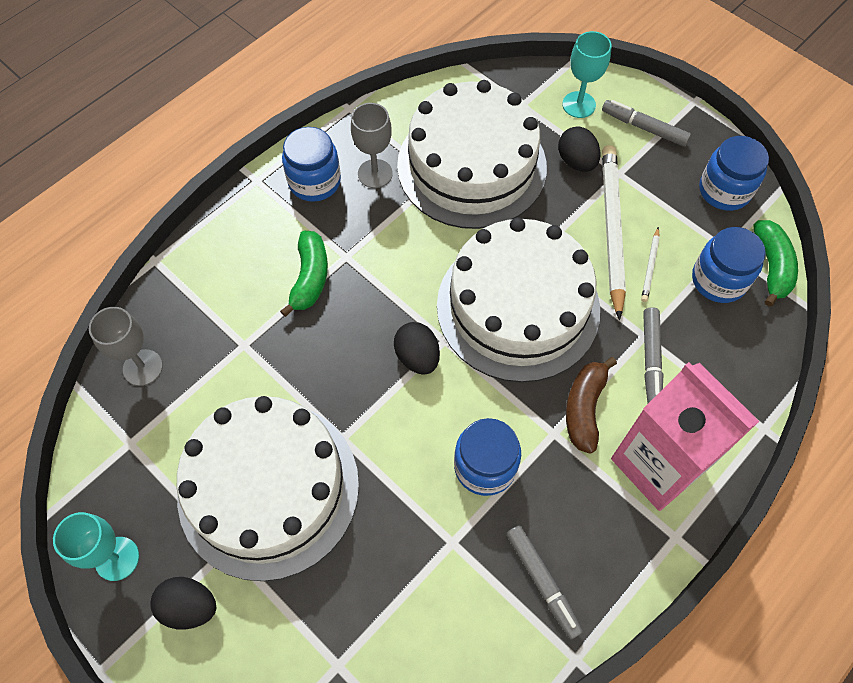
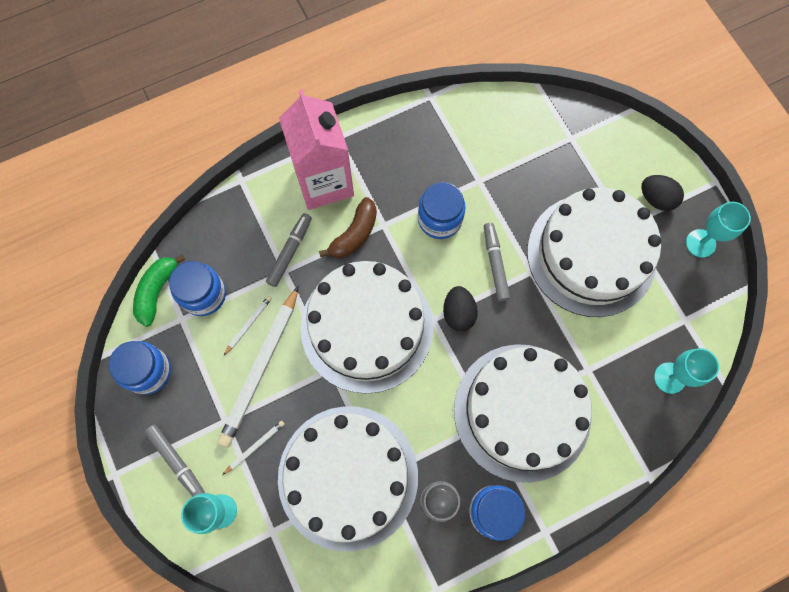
camera: 160 degrees left, 10 degrees up
(143, 367) = (669, 378): grey goblet -> turquoise goblet
(310, 278) = (522, 412): green banana -> white cake
(542, 582) = (432, 140): grey marker -> grey marker (495, 264)
(576, 161) = (255, 447): black egg -> white pencil

